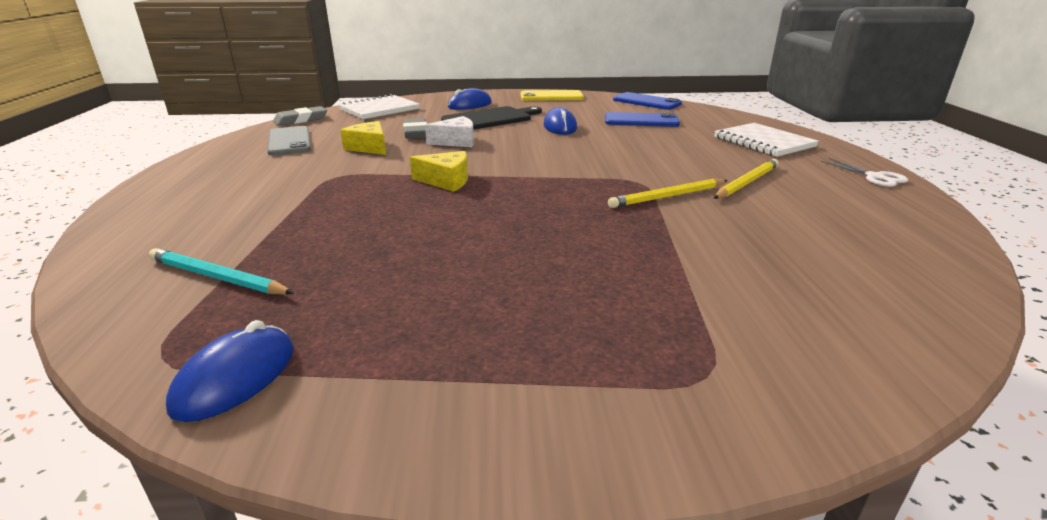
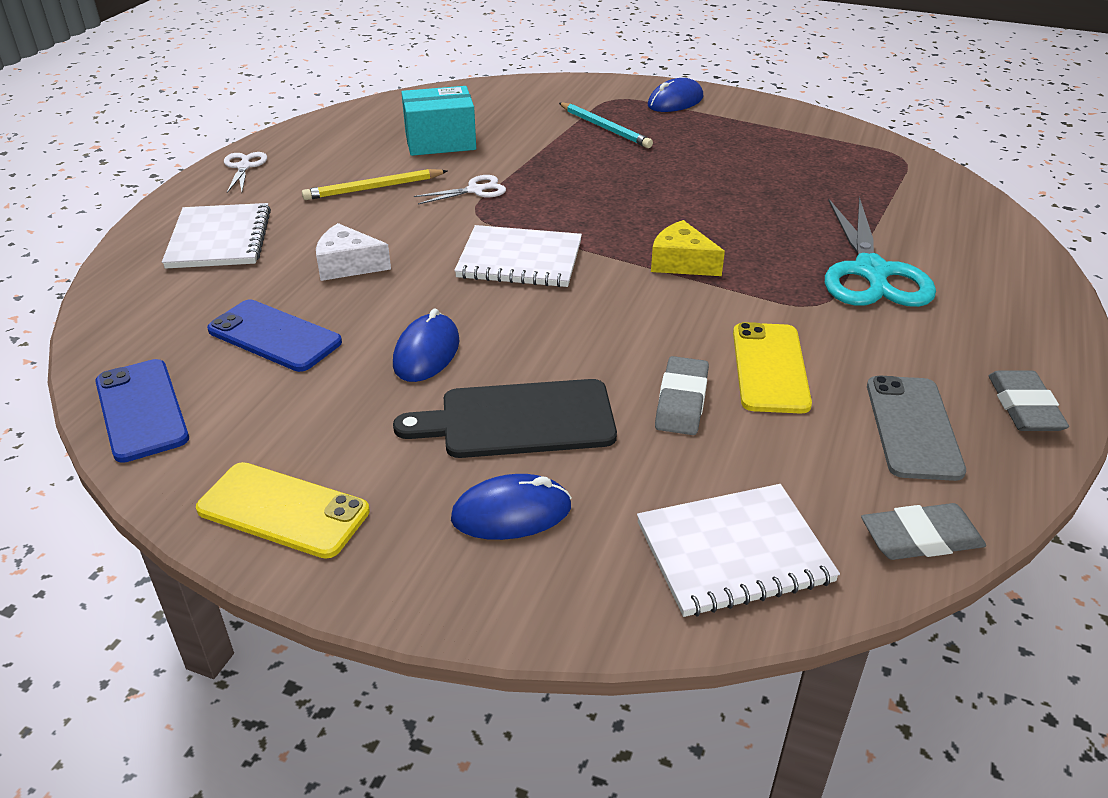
camera: 155 degrees left, 10 degrees up
(215, 156) = (1024, 407): none -> grey eraser
(218, 277) = (896, 198): turquoise pencil -> turquoise pencil (604, 128)
(236, 378) = (853, 140): blue mouse -> blue mouse (675, 102)
(284, 201) = (871, 272): none -> turquoise scissors
(369, 147) = (769, 368): yellow cheese -> yellow phone
(456, 142) = (626, 350): white cheese -> white cheese (348, 265)
(564, 163) = (520, 260): none -> white notebook
(668, 196) = (475, 190): yellow pencil -> white scissors
(788, 233) = (440, 141): none -> turquoise box

